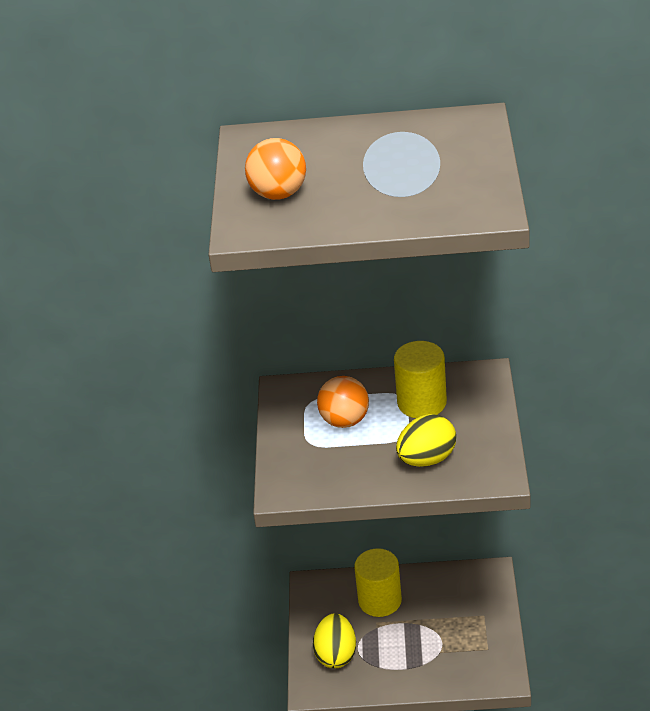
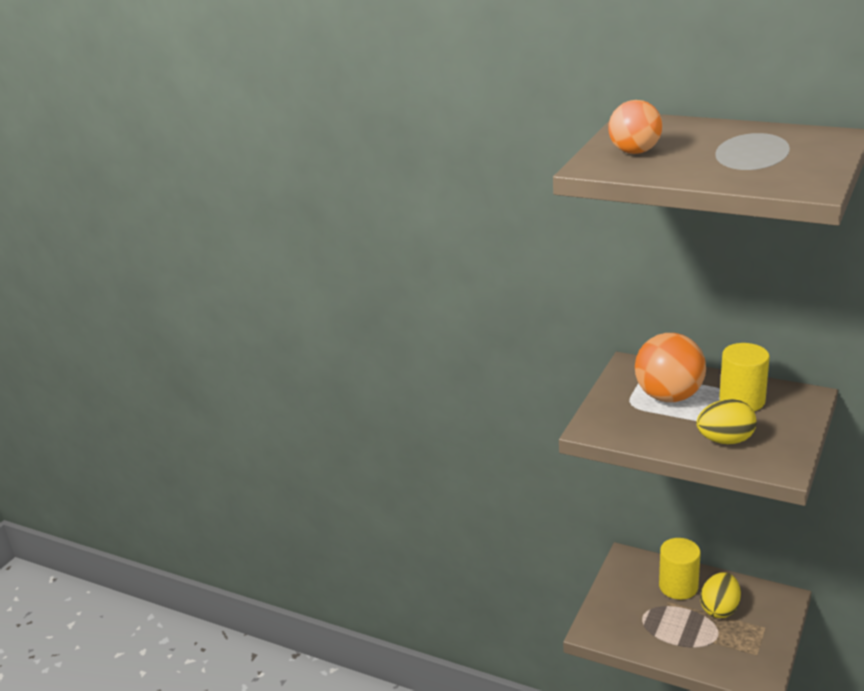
camera: 25 degrees right, 10 degrees down
(336, 654) = (622, 614): yellow egg -> yellow egg (719, 609)
(345, 420) = (669, 396): orange ball -> orange ball, size x1.52

